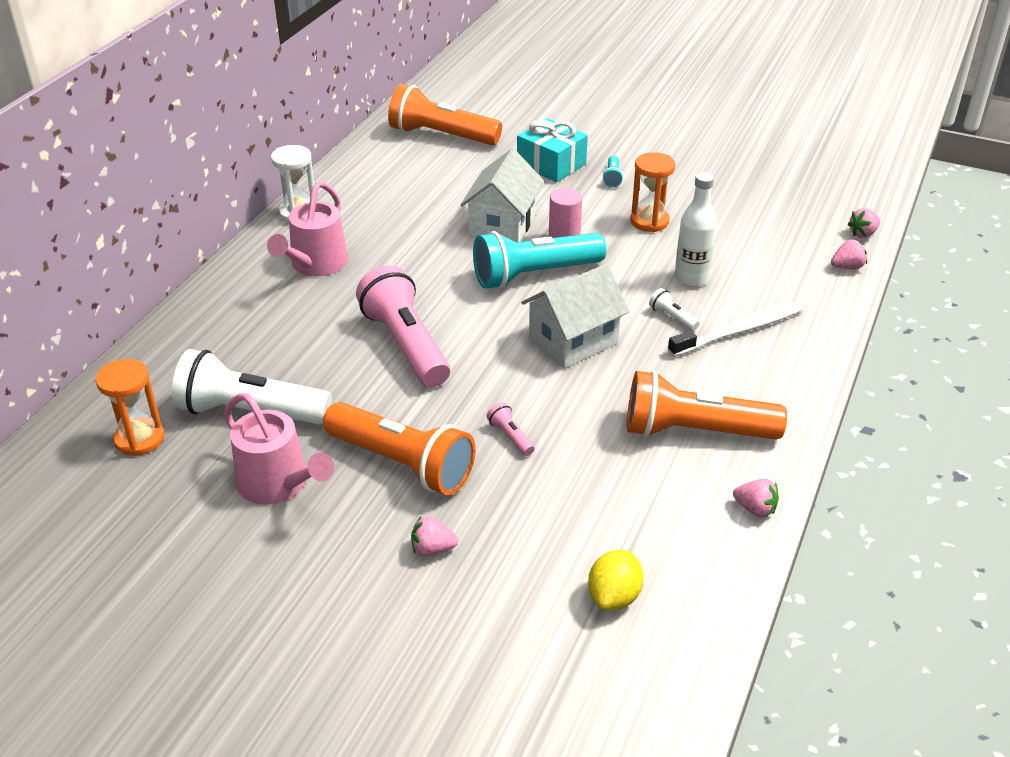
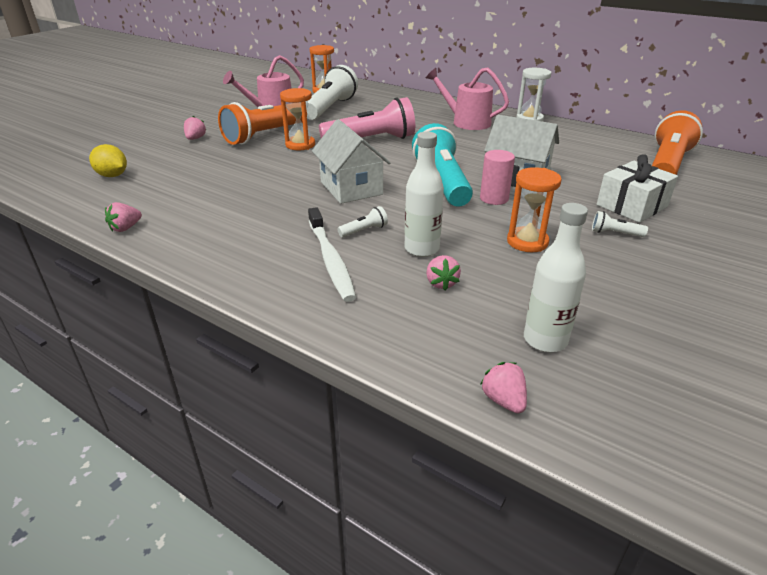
camera: 100 degrees right, 5 degrees down
(438, 413) = (300, 145): none -> orange hourglass
(510, 436) = (264, 161): pink flashlight -> none
(551, 164) = (631, 206): turquoise gift -> white gift
(612, 177) = (614, 233): turquoise flashlight -> white flashlight
(694, 431) = (220, 218): orange flashlight -> none
(790, 217) = (545, 340): none -> white bottle
(847, 267) = (423, 361): pink strawberry -> pink strawberry (441, 283)

